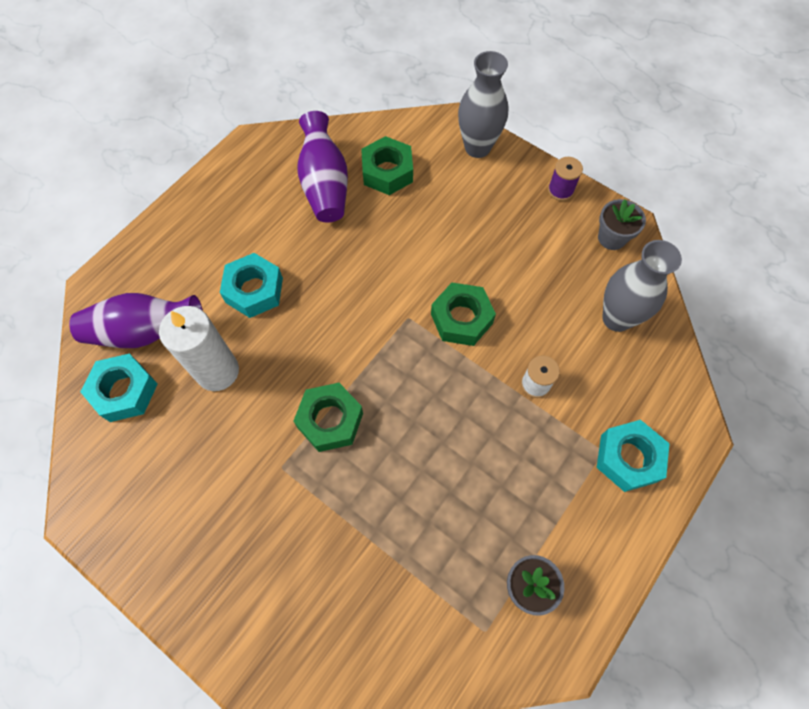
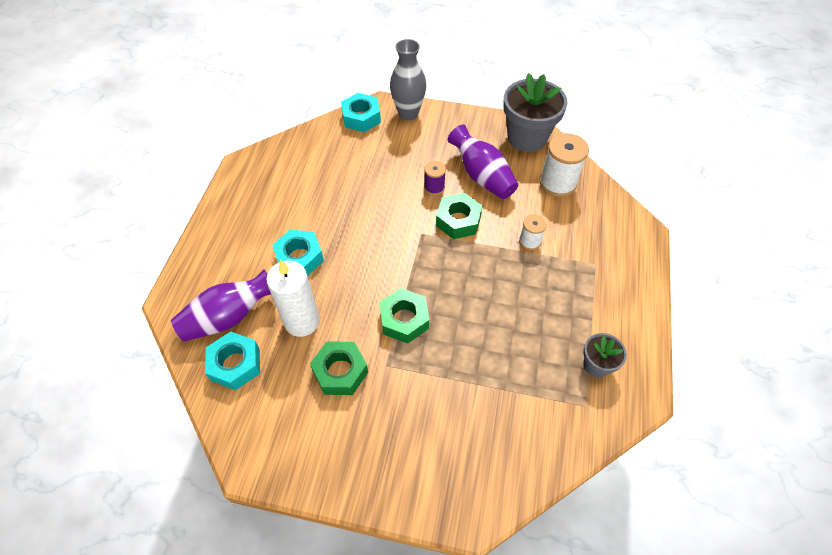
camera: 25 degrees left, 10 degrees down
(325, 185) = (313, 172): purple vase -> purple vase (482, 176)
(387, 172) = (354, 149): green nut -> green nut (340, 372)
(560, 190) = (478, 121): purple spool -> purple spool (434, 187)
(612, 238) = (527, 138): grey flower pot -> grey flower pot, size x1.93
(617, 318) = (557, 183): grey vase -> white spool
(628, 458) = (613, 262): turquoise nut -> turquoise nut (361, 118)

